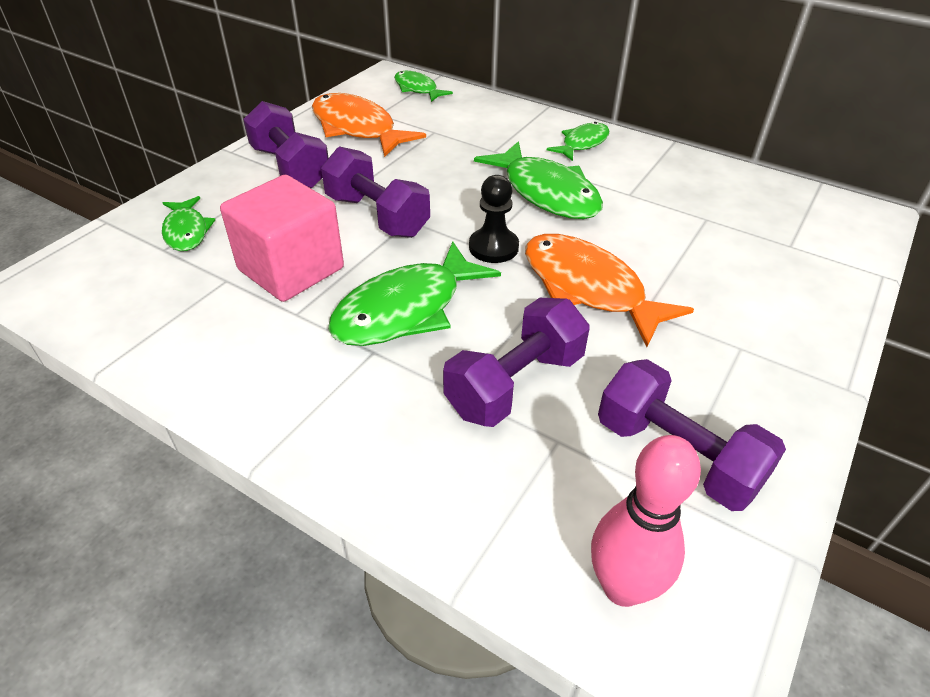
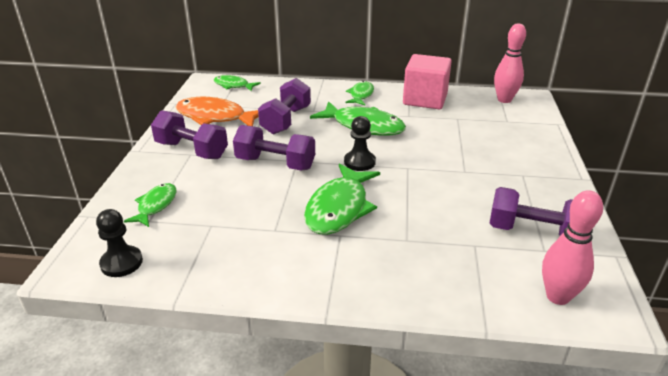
camera: 25 degrees left, 10 degrees down
(87, 296) = (121, 263): none -> black pawn
(187, 231) = (155, 205): green fish -> green fish turned 120 degrees counterclockwise
(291, 269) = (249, 207): pink cube -> pink cube (425, 99)
(515, 384) = (431, 226): purple dumbbell -> purple dumbbell (286, 120)
(588, 288) = (428, 169): orange fish -> none
(815, 207) = (504, 100): none -> pink bowling pin

